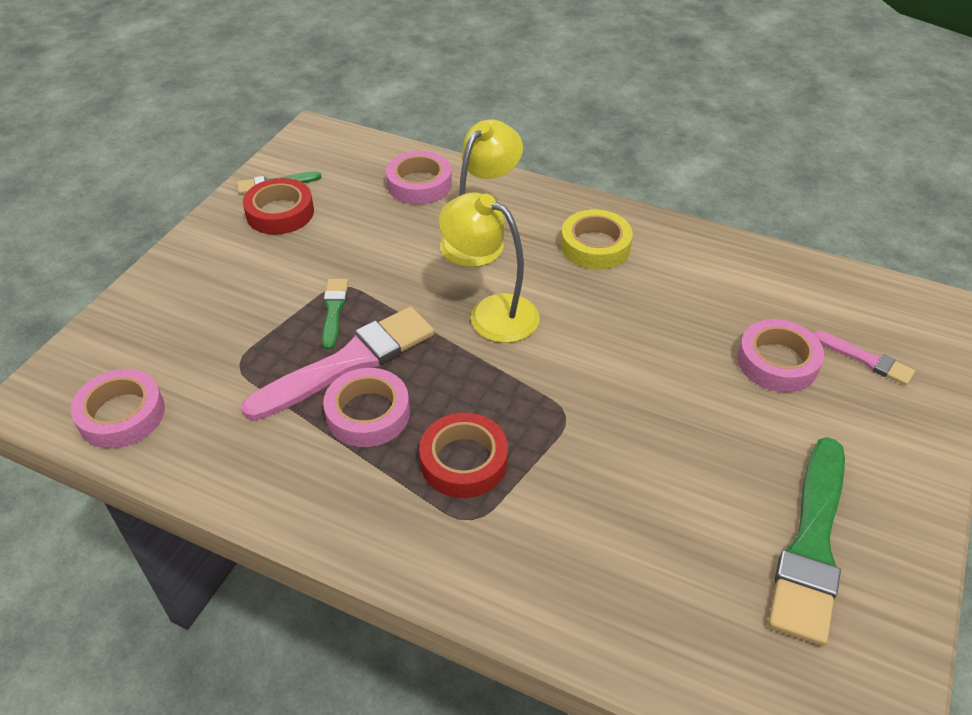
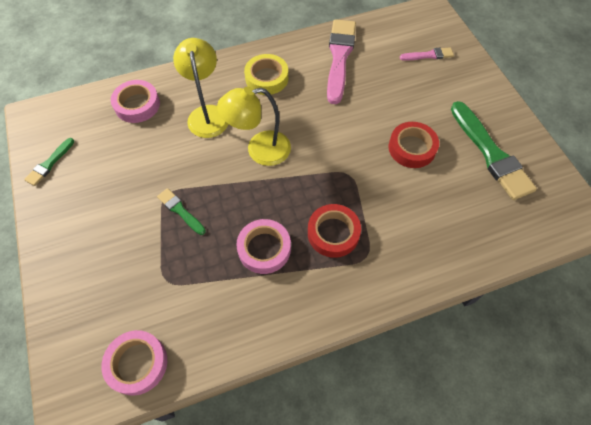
camera: 45 degrees left, 15 degrees up
(280, 213) = (76, 179): red tape -> red tape (412, 148)
(348, 362) = (222, 232): pink brush -> pink brush (339, 57)
(777, 362) = (400, 81): pink tape -> none

